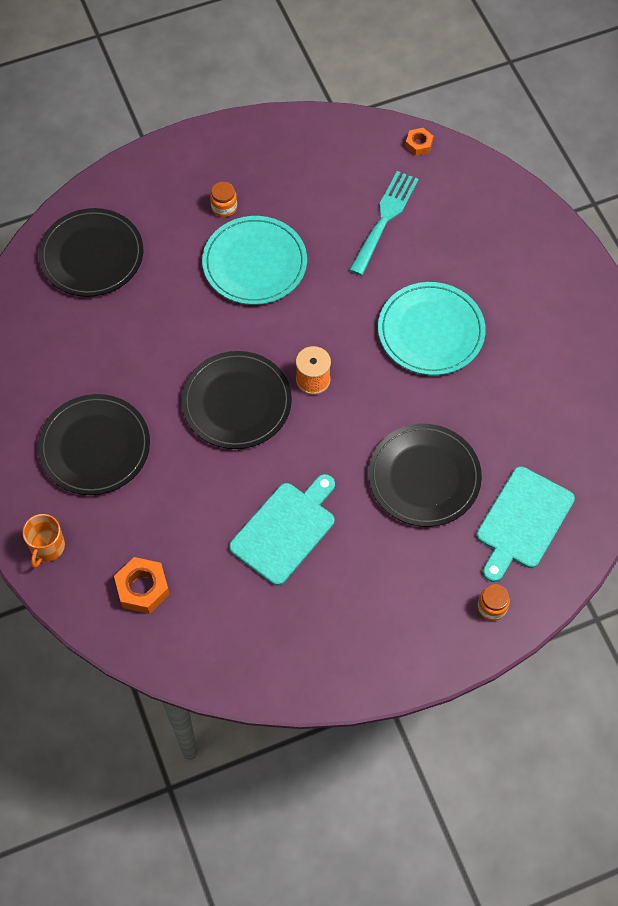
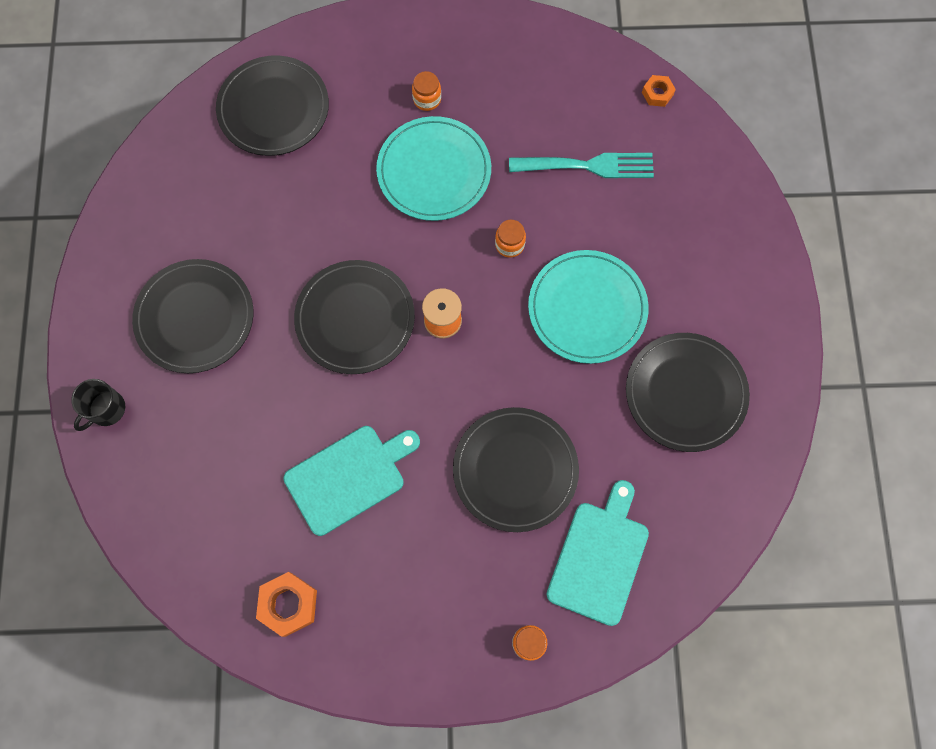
camera: 20 degrees right, 10 degrees up
(47, 547) = (106, 409): orange mug -> black mug
(142, 588) = (181, 488): orange nut -> orange nut (288, 604)
(344, 302) = (509, 244): none -> orange jar
(384, 219) = (588, 166): turquoise fork -> turquoise fork turned 45 degrees clockwise
(522, 521) = (599, 557): turquoise cutting board -> turquoise cutting board turned 150 degrees clockwise
(539, 371) = (685, 393): none -> black plate

